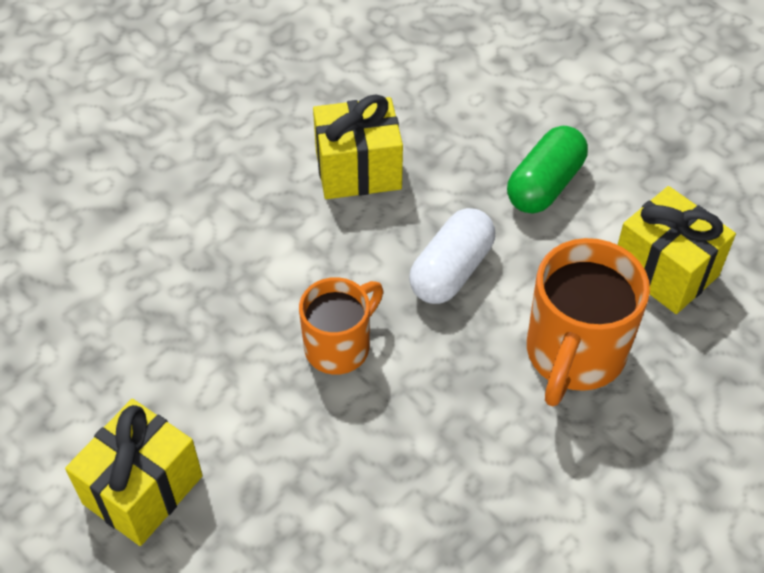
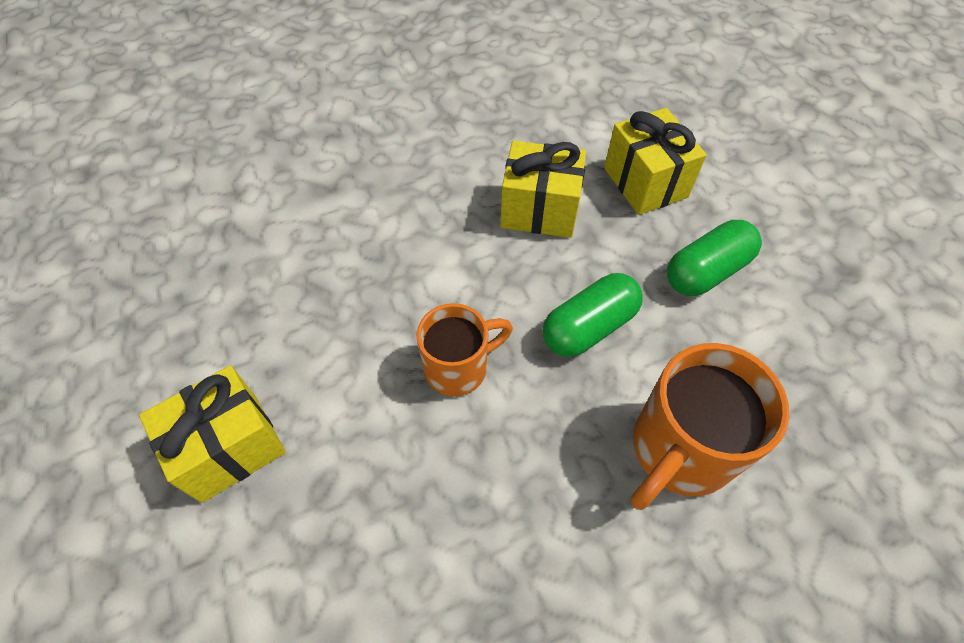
camera: 20 degrees right, 5 degrees up
(451, 270) = (589, 327): white capsule -> green capsule
(665, 271) = (801, 392): yellow gift -> yellow gift (645, 182)

